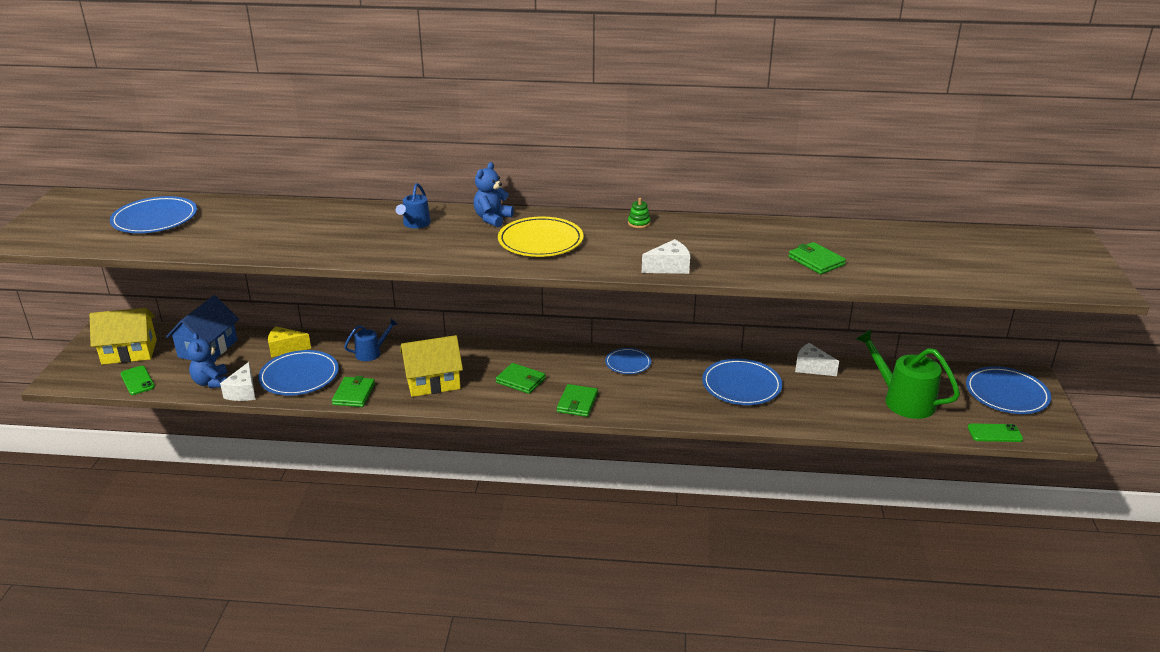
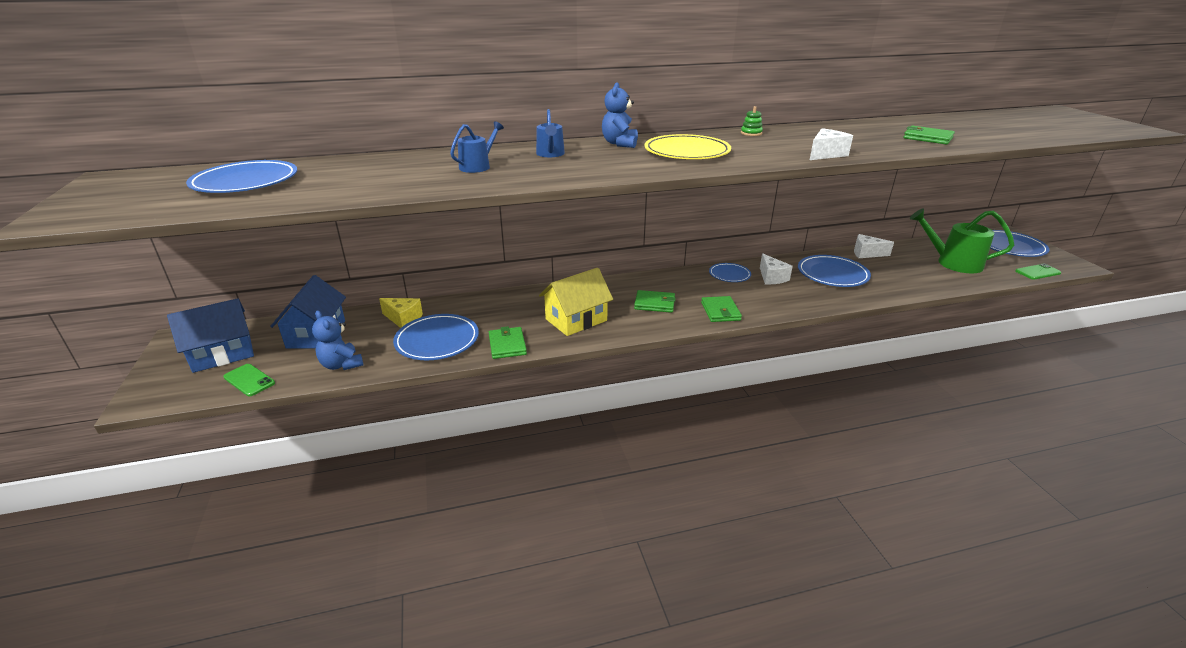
camera: 20 degrees left, 0 degrees up
(129, 352) = (222, 354): yellow house -> blue house
(243, 392) = (385, 366): white cheese -> white cheese (771, 277)
(285, 348) = (403, 319): yellow cheese -> yellow cheese turned 135 degrees counterclockwise
(371, 353) = (495, 307): blue watering can -> blue watering can (477, 166)

